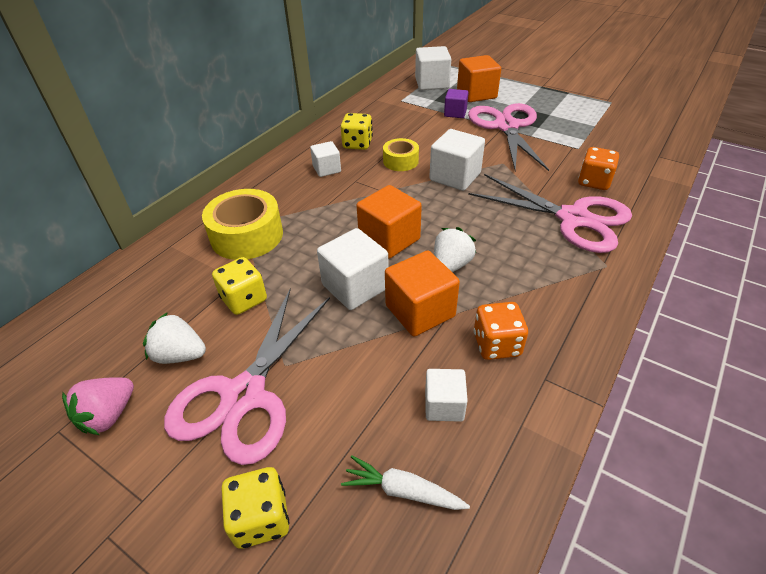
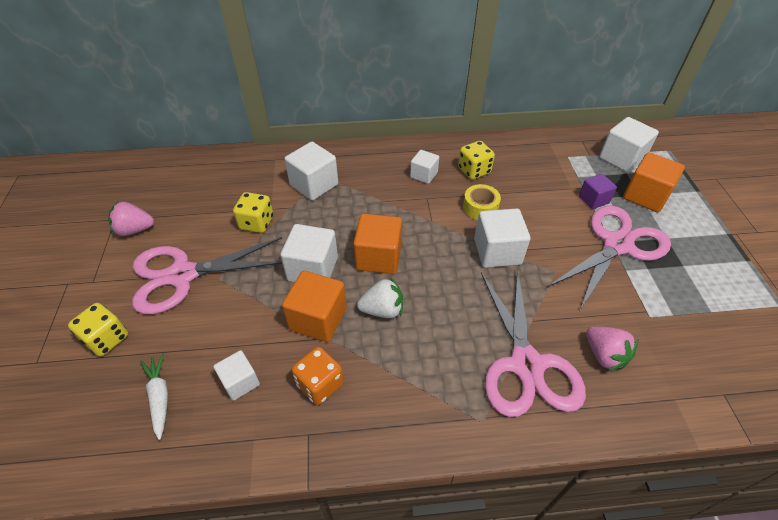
camera: 50 degrees right, 5 degrees up
(180, 355) = (193, 227): white strawberry -> none
(247, 235) = (314, 185): yellow tape -> white cube
(594, 182) = (604, 355): orange dice -> pink strawberry

